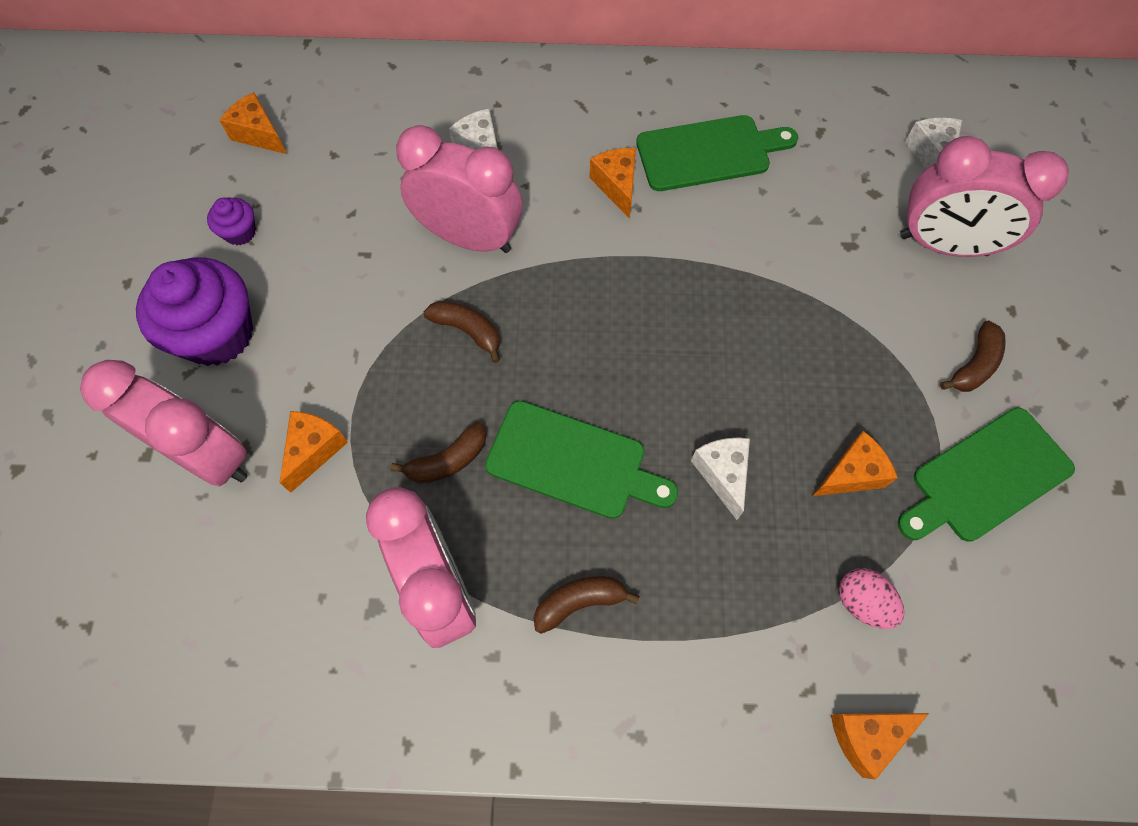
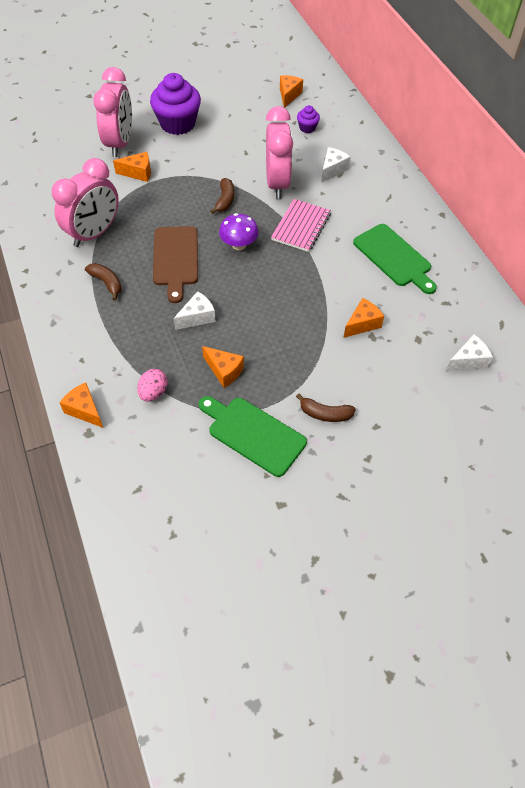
camera: 65 degrees right, 10 degrees down
(240, 232) = (232, 110): purple cupcake -> purple cupcake (307, 128)
(448, 461) = (154, 216): brown banana -> none
(573, 462) = (175, 259): green cutting board -> brown cutting board
(585, 349) = (239, 245): none -> purple mushroom
(587, 244) = (301, 227): none -> pink notebook
(616, 186) = (345, 227): orange cheese -> orange cheese (362, 324)
(943, 245) = (402, 381): pink clock -> none

